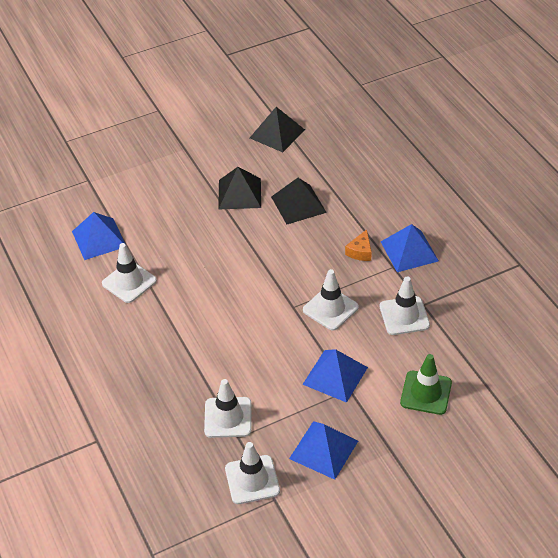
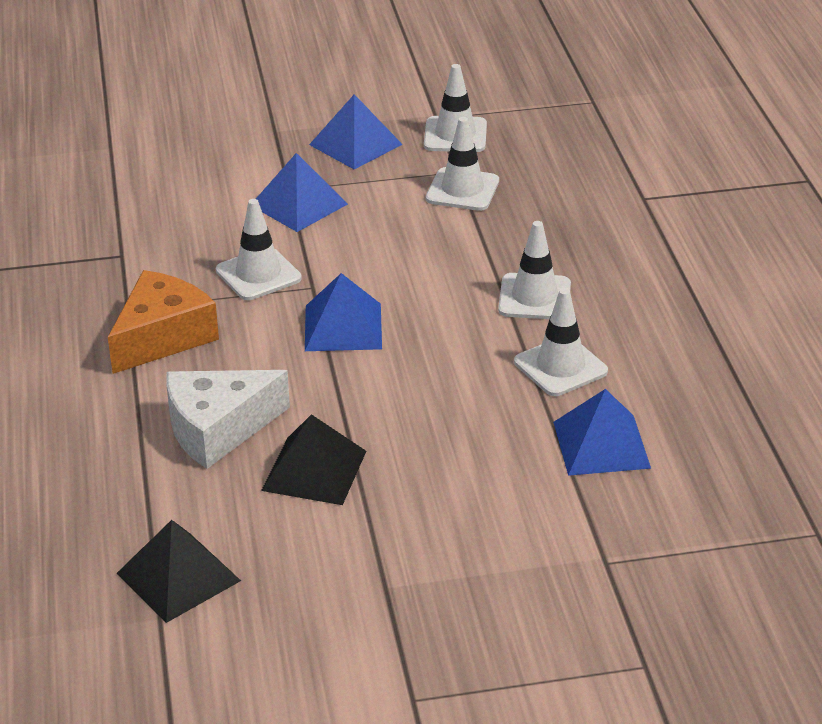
camera: 165 degrees left, 10 degrees down
(298, 204) = (218, 429): black pyramid -> white cheese
(360, 251) = (162, 337): orange cheese -> orange cheese, size x2.08
(404, 316) = (159, 247): white traffic cone -> white traffic cone (534, 297)
(409, 251) = (86, 323): blue pyramid -> blue pyramid (343, 327)
(426, 393) = (193, 169): green traffic cone -> none

